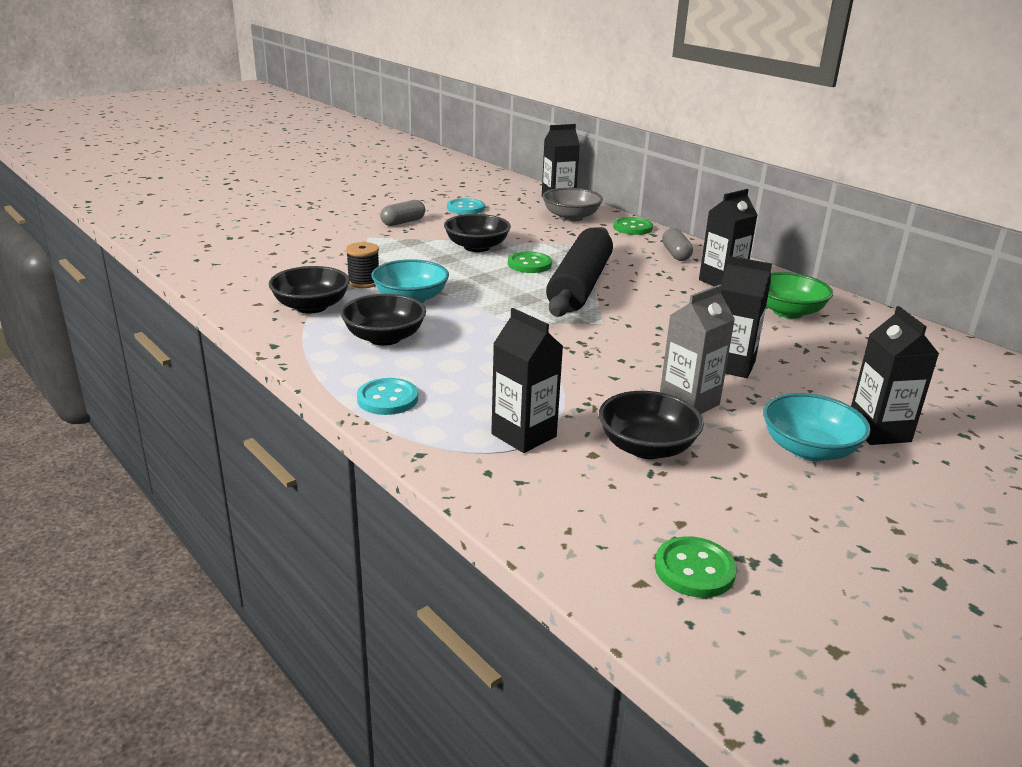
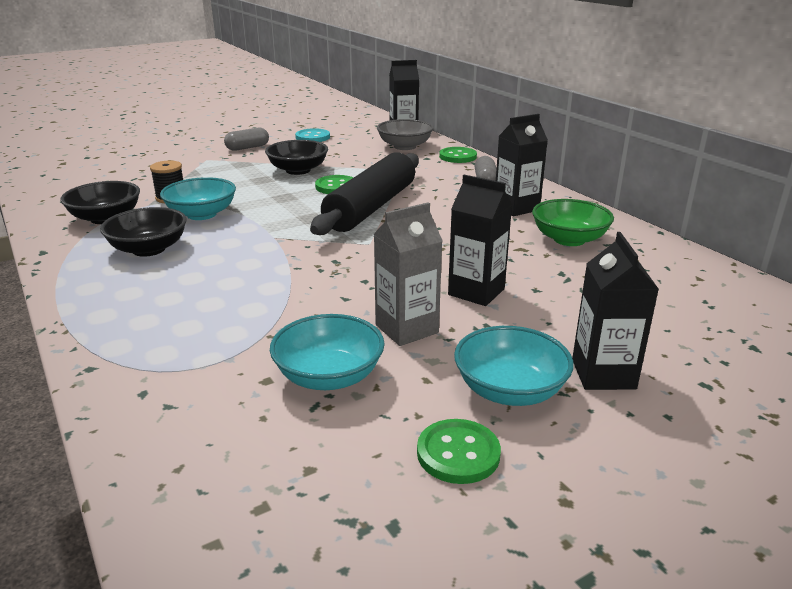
camera: 10 degrees right, 0 degrees up
(387, 399) = (104, 309): turquoise button -> none
(524, 435) = (209, 354): black carton -> none
(646, 447) = (329, 376): black bowl -> turquoise bowl
(694, 569) = (287, 532): green button -> green button (458, 453)

